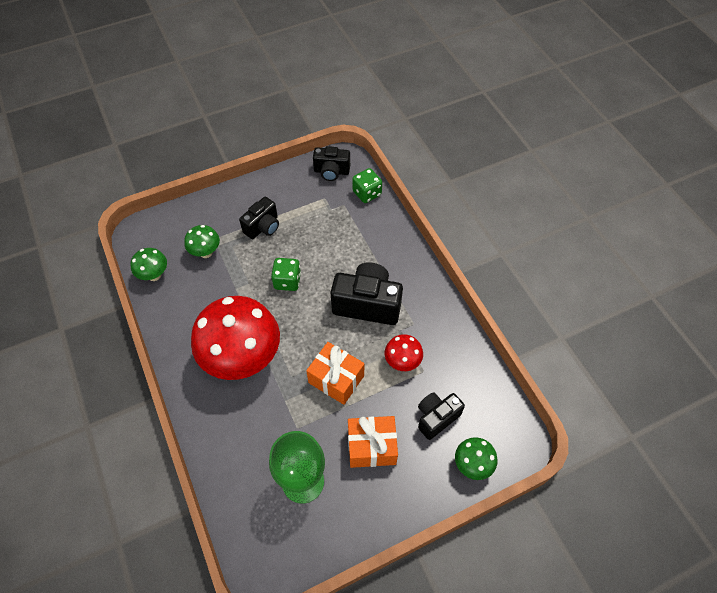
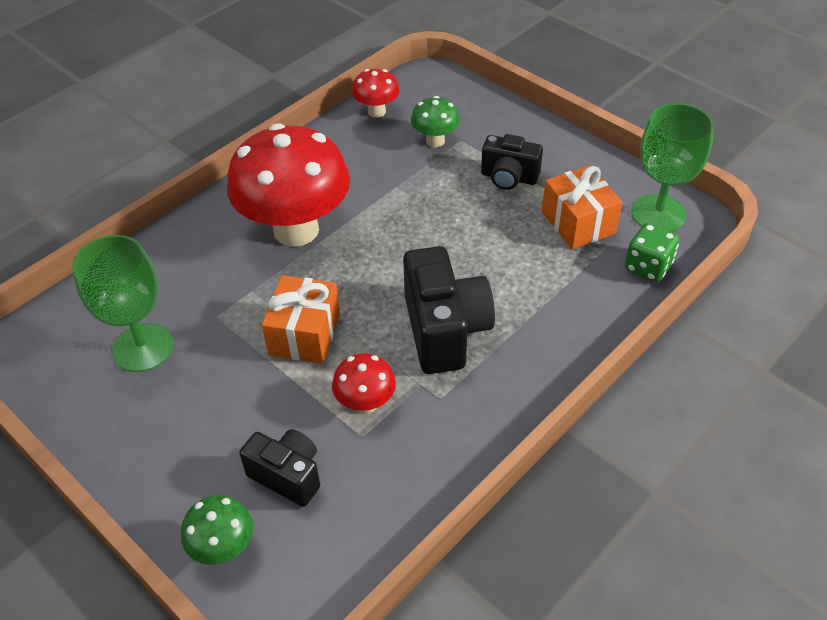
camera: 70 degrees right, 10 degrees down
(154, 275) = (376, 111): green mushroom -> red mushroom
(287, 281) = (435, 231): green dice -> none
(331, 171) = (658, 214): black camera -> green goblet
(371, 447) = (214, 407): orange gift -> orange gift (578, 222)

